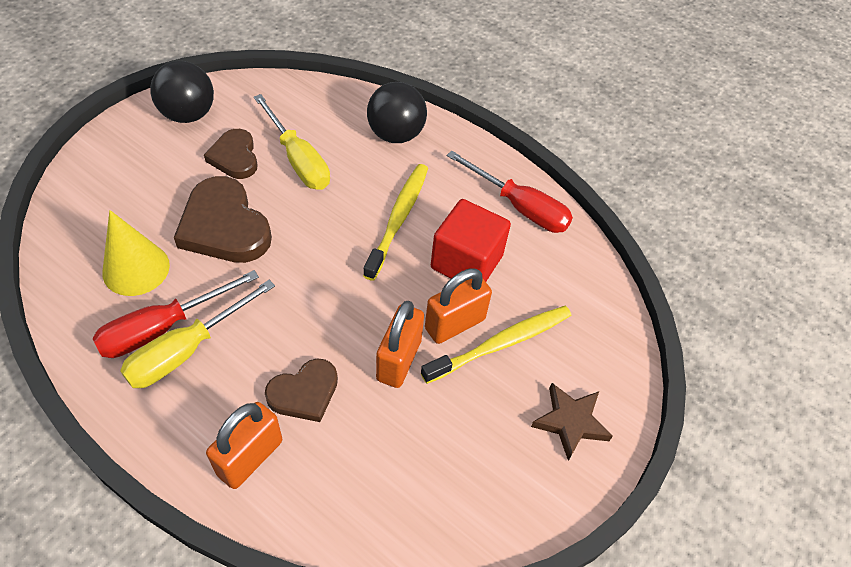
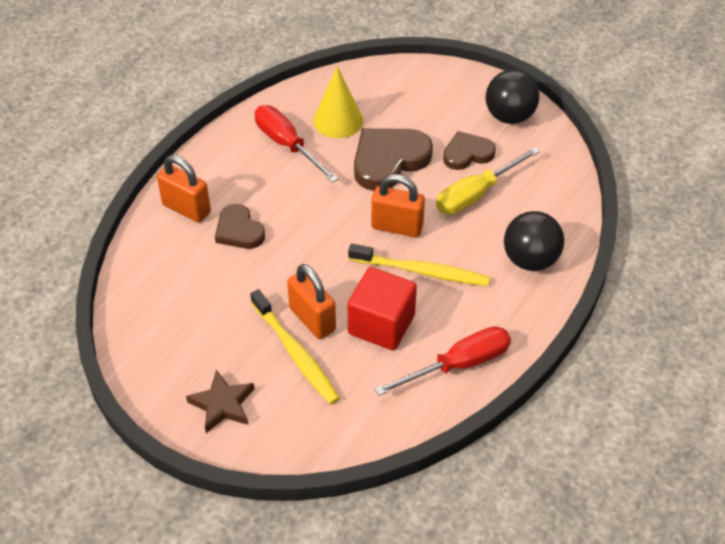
camera: 90 degrees right, 5 degrees down
(187, 350) = (269, 161): yellow screwdriver -> none
(399, 360) = (272, 284): orange padlock -> orange padlock (397, 227)
(519, 207) = (458, 365): red screwdriver -> red screwdriver turned 150 degrees counterclockwise

